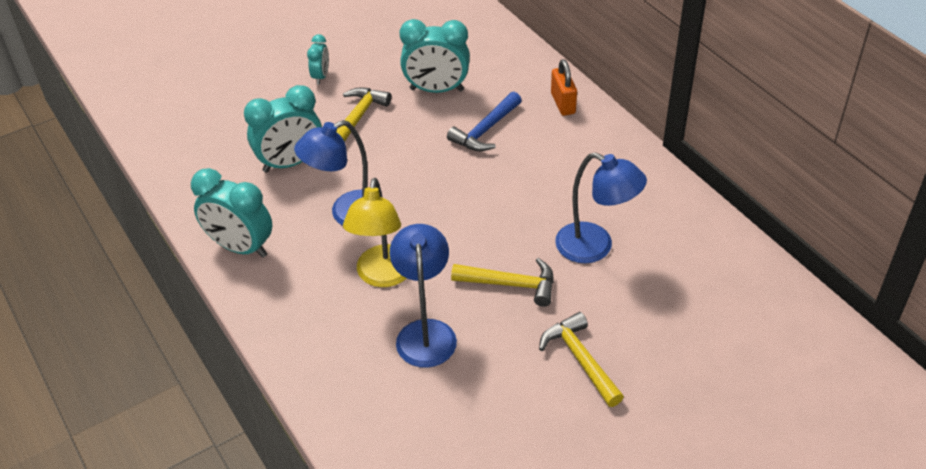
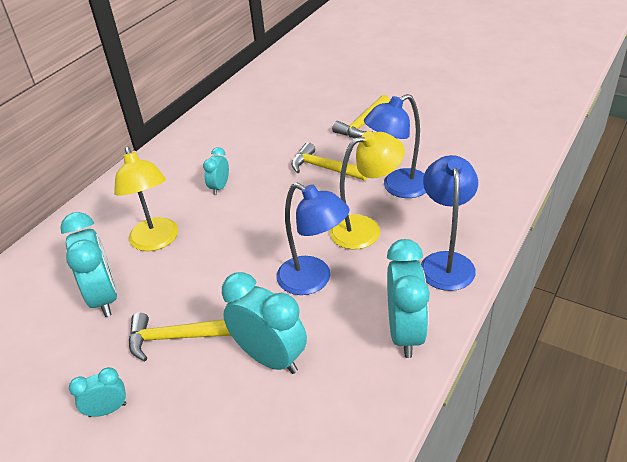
camera: 115 degrees left, 5 degrees down
(485, 130) = (156, 241): blue hammer -> yellow lamp
(511, 284) = (324, 168): yellow hammer -> yellow hammer turned 45 degrees counterclockwise
(539, 191) = (219, 187): none -> turquoise clock
(563, 103) = (100, 211): orange padlock -> none
(595, 247) = (263, 146): blue lamp -> blue lamp (446, 262)

